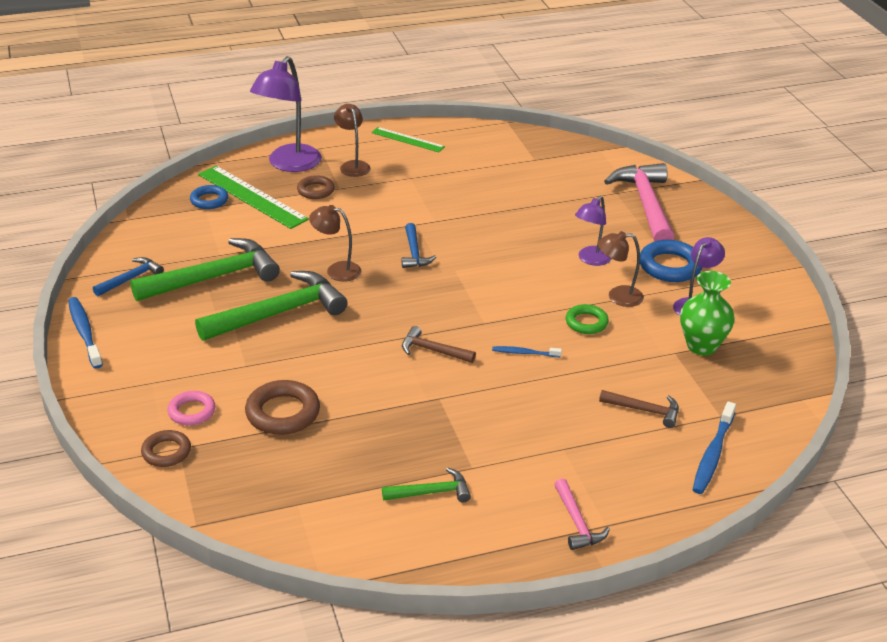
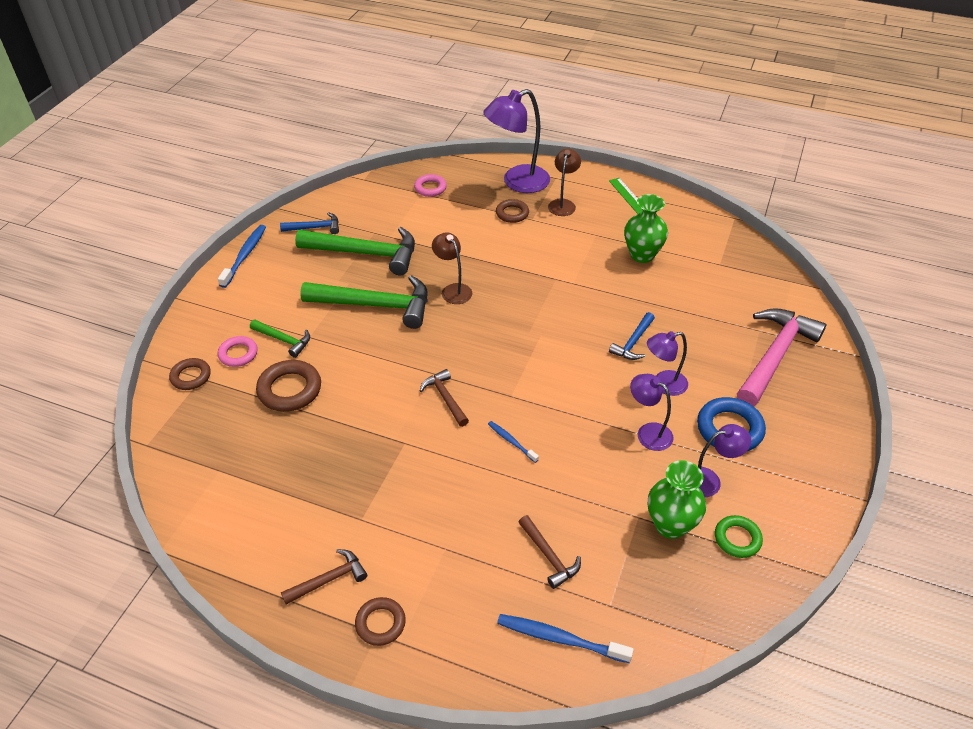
camera: 40 degrees right, 10 degrees up
(209, 200) = (430, 188): blue ring -> pink ring
(252, 197) = (462, 198): green ruler -> none
(414, 253) = (526, 304): blue hammer -> blue hammer (633, 342)
(431, 492) = (310, 521): green hammer -> green hammer (284, 340)
(467, 177) = (642, 255): none -> green vase
(500, 520) = (329, 579): none -> brown hammer
(577, 523) = (380, 623): pink hammer -> brown ring
(586, 322) = (593, 442): green ring -> green ring (737, 539)
(617, 296) = (648, 432): brown lamp -> purple lamp
(712, 454) = (560, 638): blue toothbrush -> blue toothbrush turned 45 degrees clockwise

